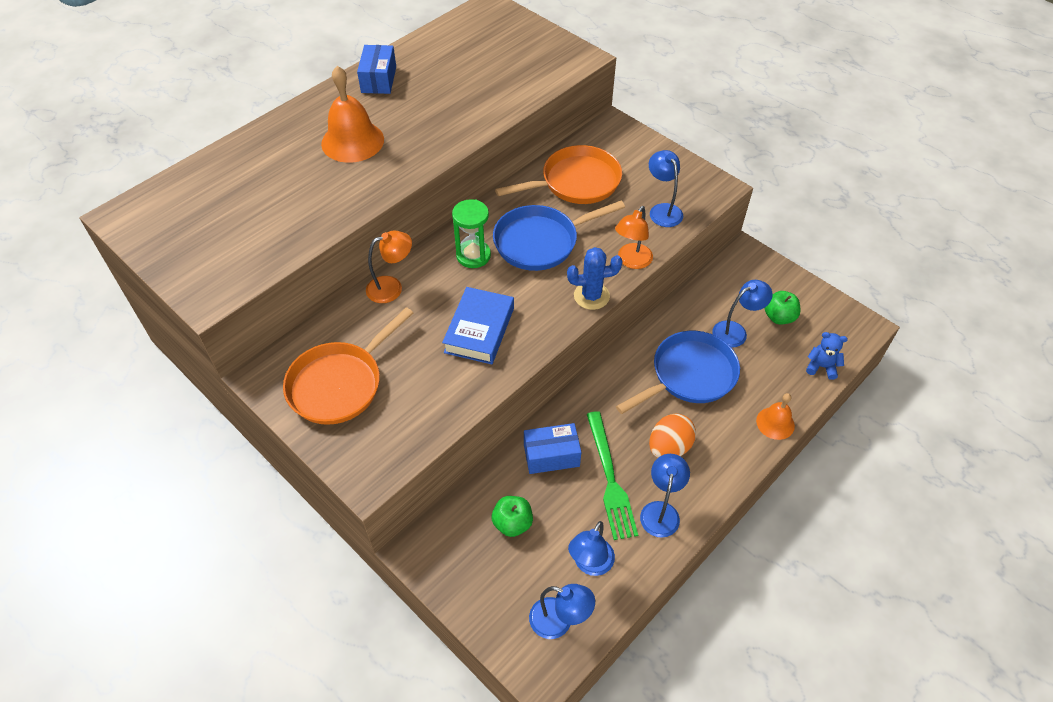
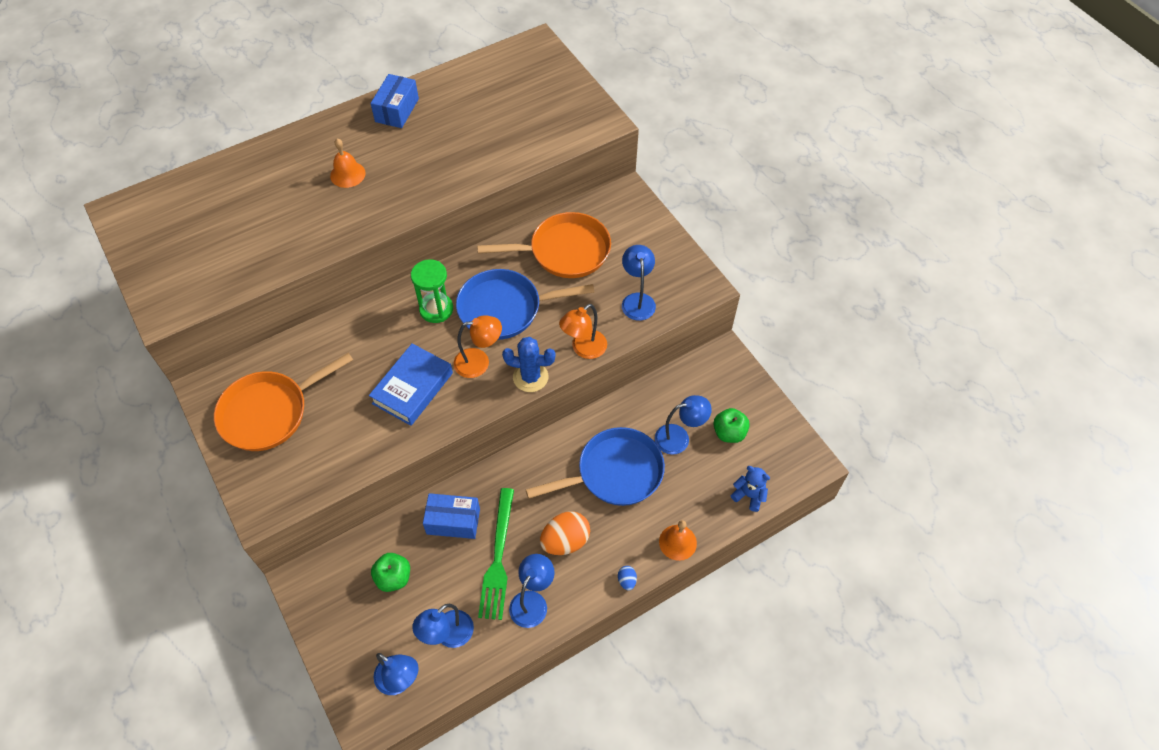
camera: 15 degrees right, 5 degrees up
(352, 141) = (347, 174): orange bell -> orange bell, size x0.57
(392, 287) = (349, 325): orange lamp -> orange lamp (479, 362)
(743, 469) = (627, 581): none -> blue egg

